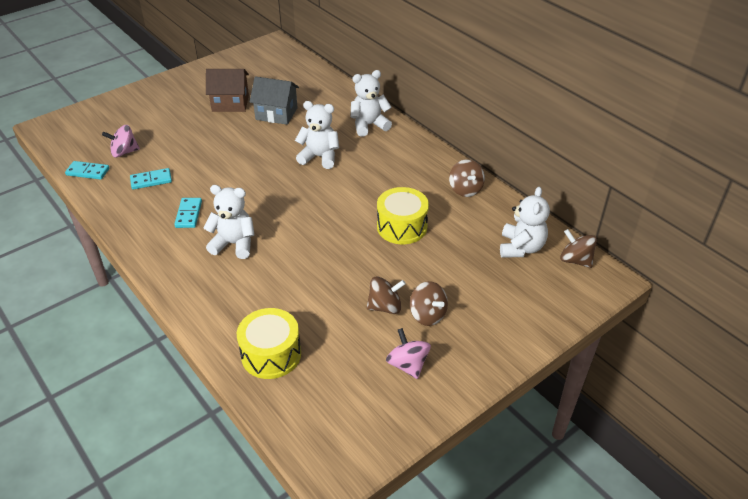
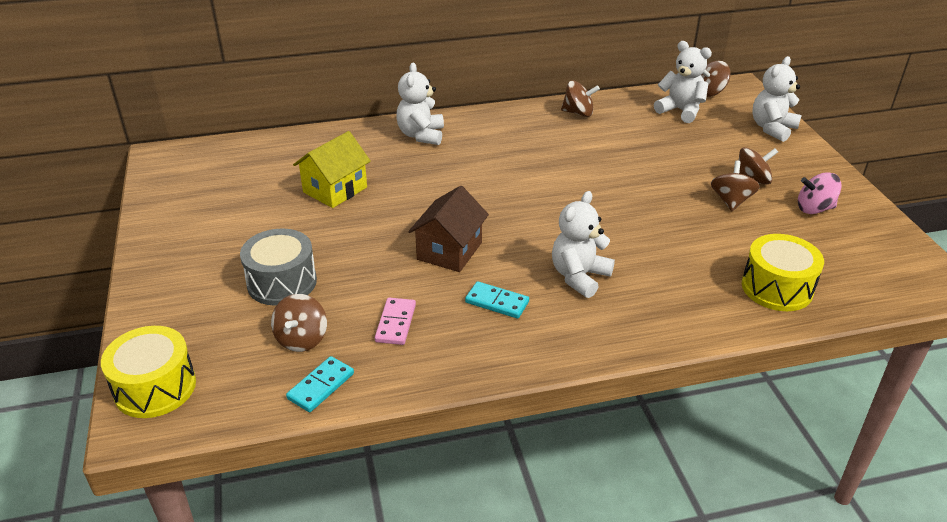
camera: 65 degrees left, 5 degrees down
(124, 152) = (302, 339): pink spinning top -> brown spinning top
(151, 180) = (396, 323): turquoise domino -> pink domino
(171, 128) = (282, 282): none -> grey drum
(230, 103) = (272, 220): brown house -> brown house (449, 251)
(276, 114) = (335, 190): grey house -> yellow house
(319, 157) = (455, 180): white teddy bear -> white teddy bear (772, 128)
(402, 227) = (614, 161): yellow drum -> yellow drum (155, 387)

